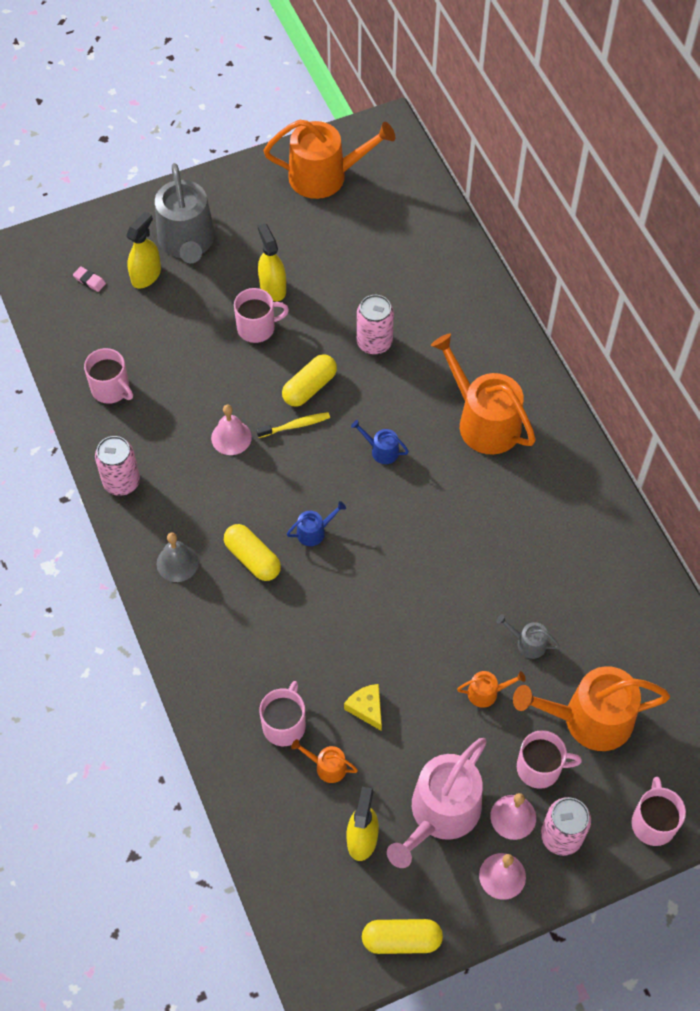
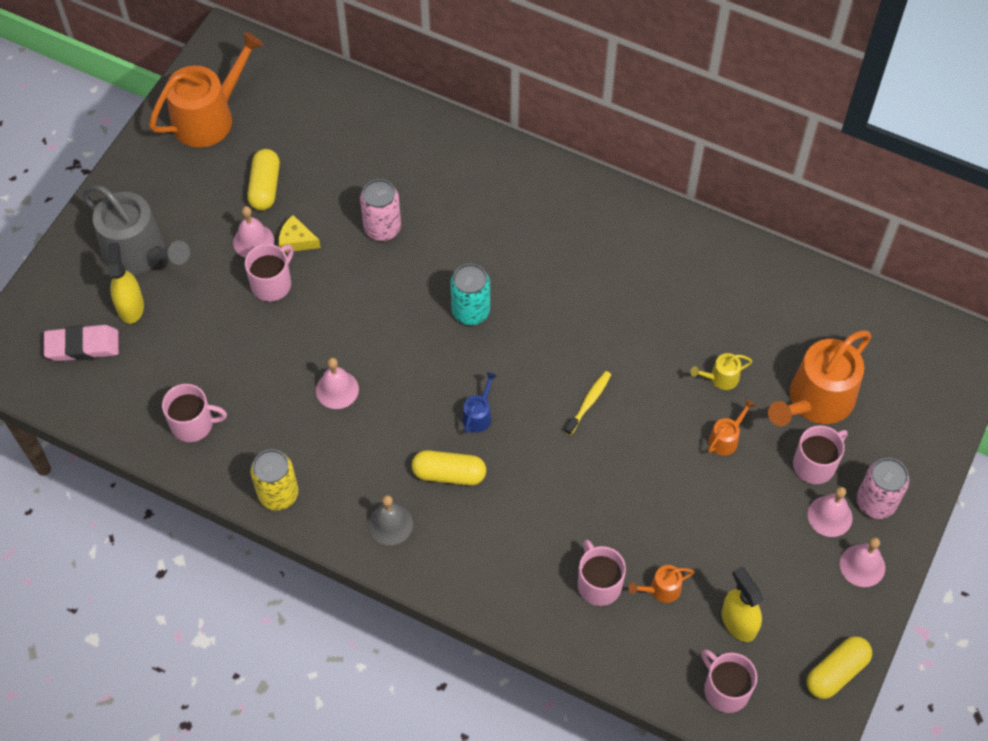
camera: 40 degrees left, 0 degrees up
(89, 280) = (82, 346): pink eraser -> pink eraser, size x2.03
(121, 482) = (278, 494): pink can -> yellow can
(273, 287) = (253, 241): yellow spray bottle -> pink bell
(295, 425) = (382, 341): yellow toothbrush -> yellow toothbrush (589, 402)
(309, 387) = (364, 302): yellow capsule -> yellow capsule (265, 187)
(367, 708) = (649, 521): yellow cheese -> yellow cheese (296, 240)
(381, 450) = (470, 311): blue watering can -> turquoise can
(440, 813) = (777, 556): pink watering can -> none
(483, 421) = (529, 230): orange watering can -> none
(527, 643) = (721, 378): grey watering can -> yellow watering can
(653, 822) = (927, 441): pink mug -> pink mug (725, 689)

